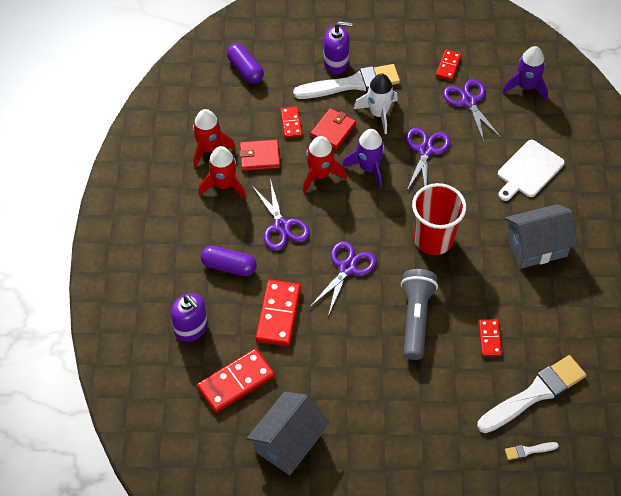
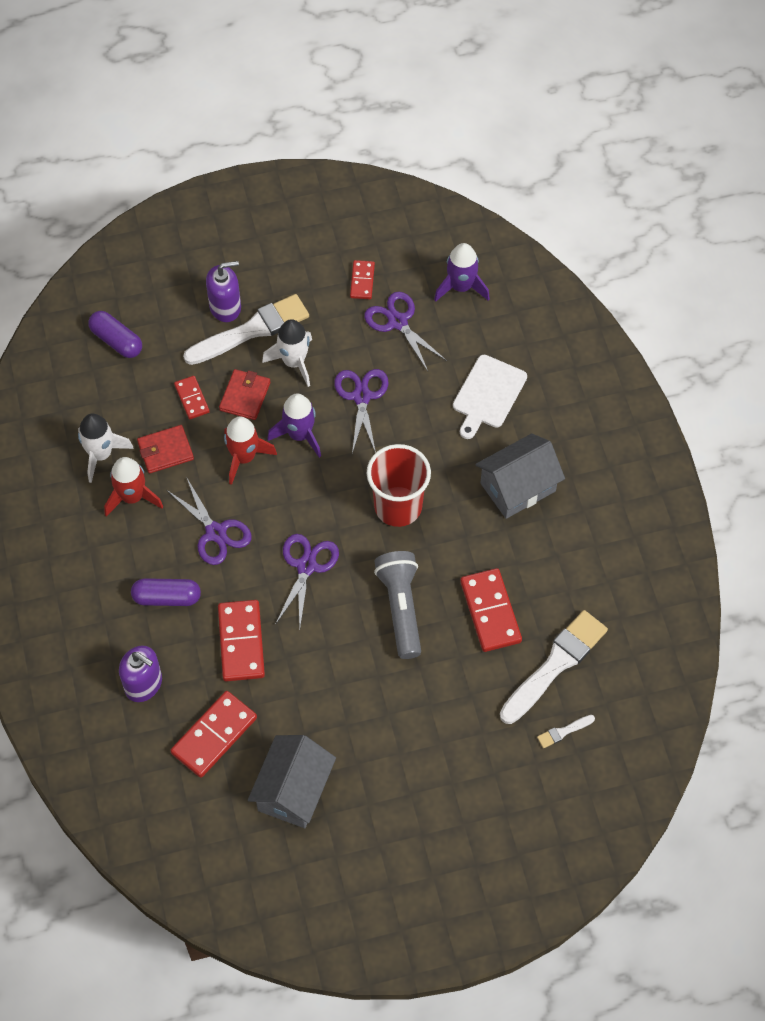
camera: 15 degrees left, 5 degrees up
(209, 148) = (101, 454): red rocket -> white rocket
(490, 338) = (490, 611): red domino -> red domino, size x1.74

